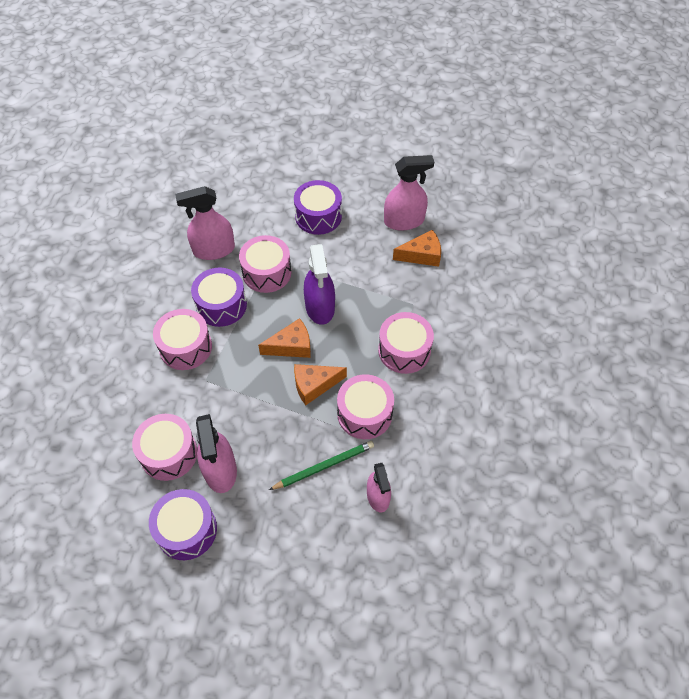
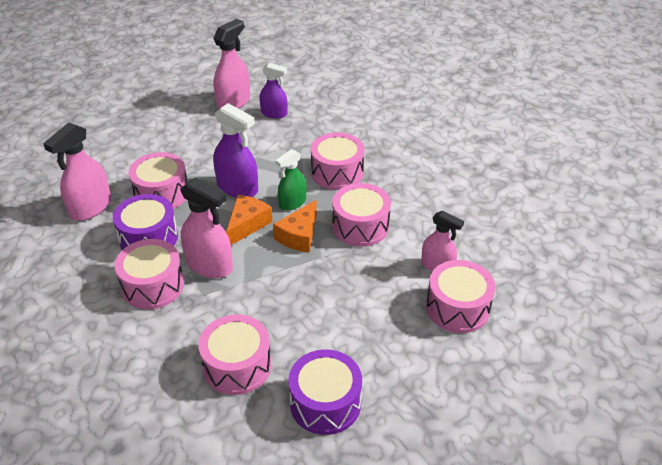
camera: 45 degrees left, 15 degrees down
(220, 470) = (298, 342): pink spray bottle -> pink spray bottle (209, 265)
(318, 216) = (159, 135): purple drum -> none
(324, 466) = (375, 277): green pencil -> none
(342, 352) = (292, 202): none -> green spray bottle
(349, 543) = (457, 308): none -> pink drum
(422, 255) = (274, 113): orange cheese -> purple spray bottle

